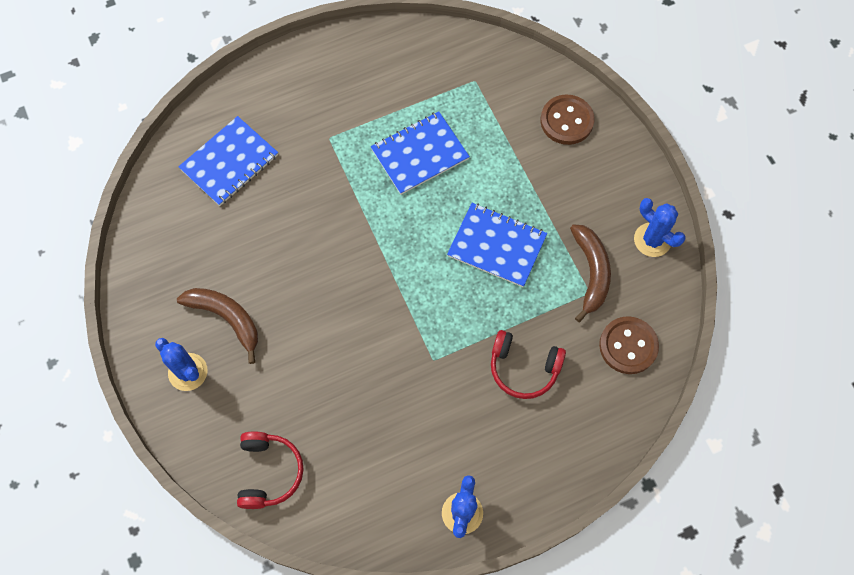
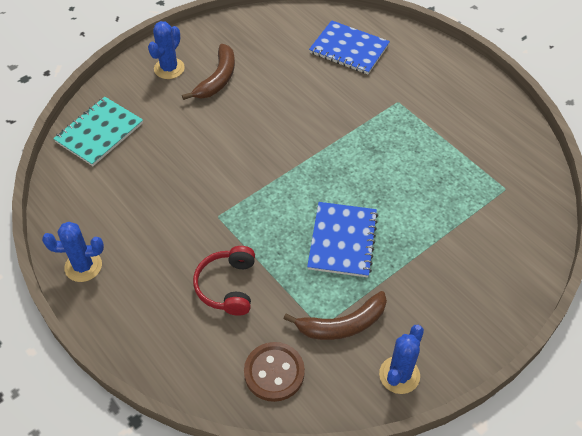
camera: 75 degrees right, 15 degrees down
(269, 472) = (99, 132): red headphones -> turquoise notebook
(419, 154) = (410, 165): blue notebook -> none
(566, 121) = (500, 271): brown button -> none

